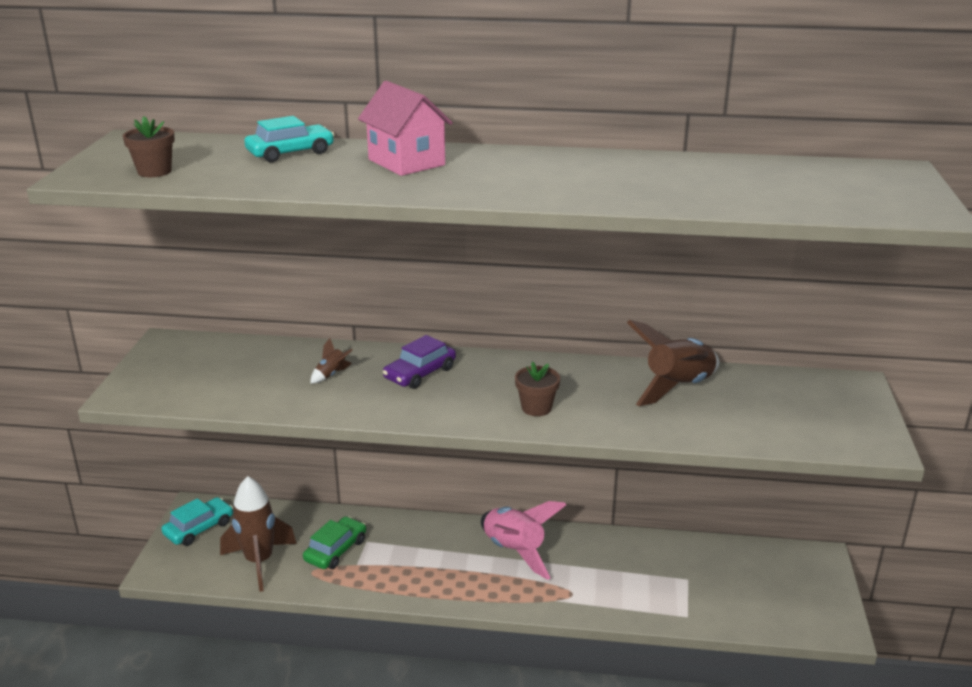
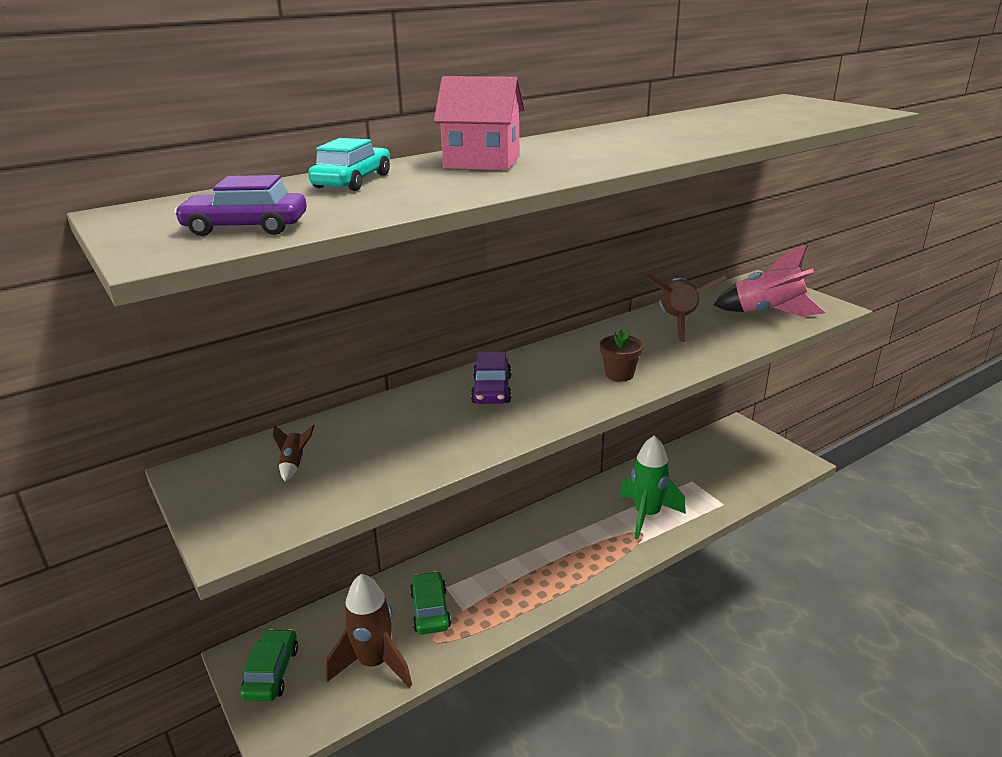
camera: 40 degrees left, 0 degrees up
(154, 171) = (246, 227): brown flower pot -> purple car
(199, 528) = (272, 672): turquoise car -> green car
(331, 375) = (419, 424): brown rocket -> brown rocket (294, 464)
(514, 551) = (566, 527): pink rocket -> pink rocket (767, 313)
(598, 583) = (647, 515): none -> green rocket

